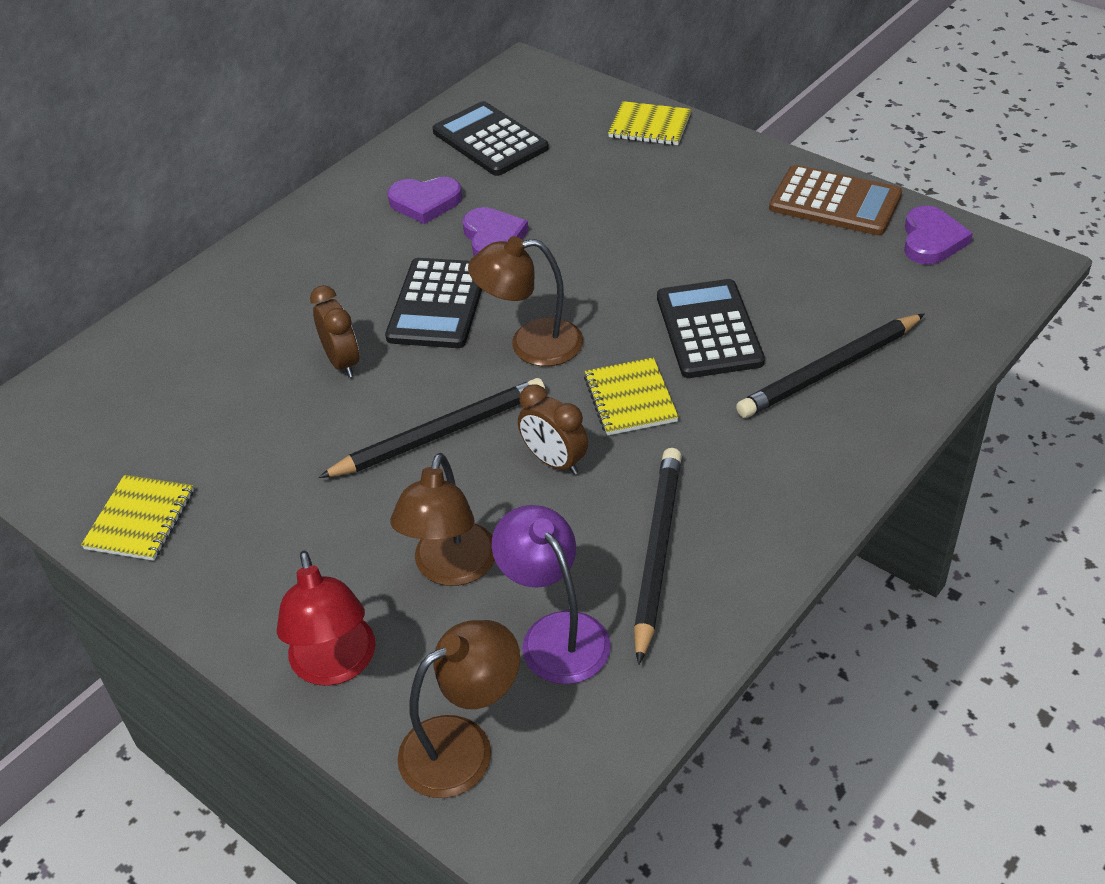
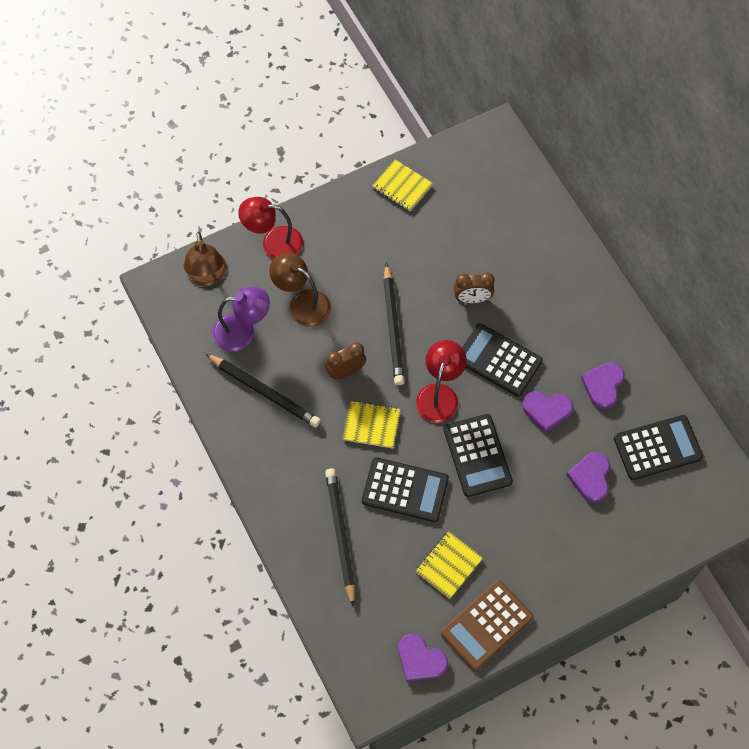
camera: 110 degrees right, 20 degrees up
(531, 344) = (439, 394): brown lamp -> red lamp
(569, 178) = (590, 478): none -> purple heart
(605, 279) = (477, 455): none -> black calculator
(649, 126) = (628, 554): yellow notebook -> yellow notebook (449, 565)

